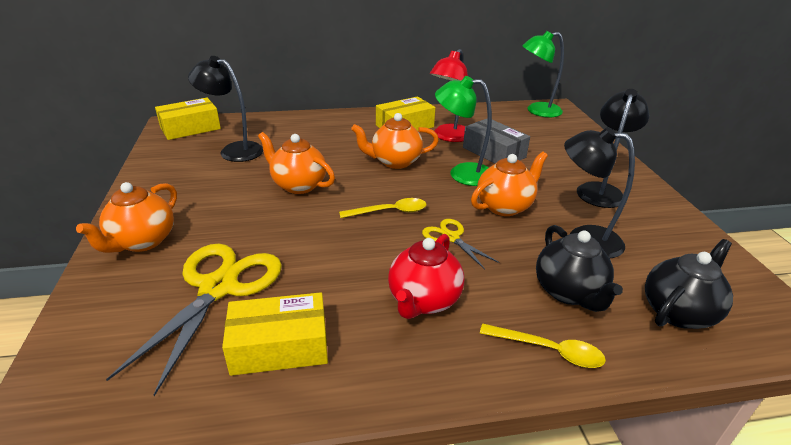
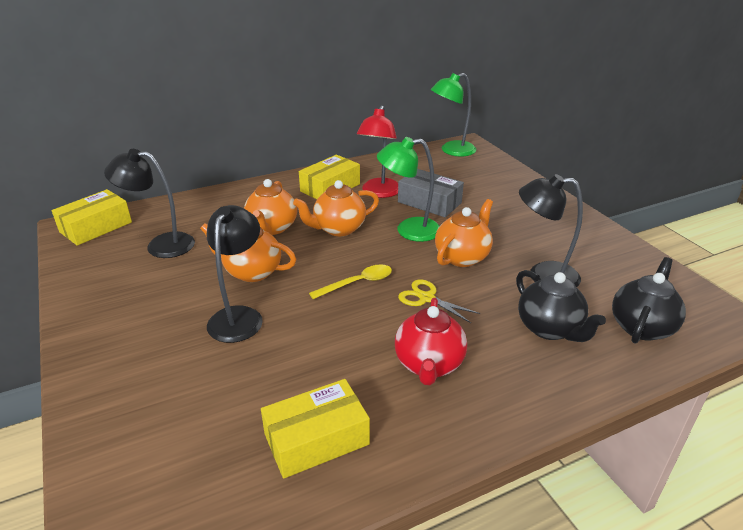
camera: 15 degrees left, 0 degrees up
(142, 241) = (115, 366): orange teapot -> orange teapot (272, 228)
(218, 288) = (225, 397): yellow scissors -> none
(548, 350) = (553, 385): yellow spoon -> none
(601, 190) = (540, 225): black lamp -> black lamp (239, 316)

